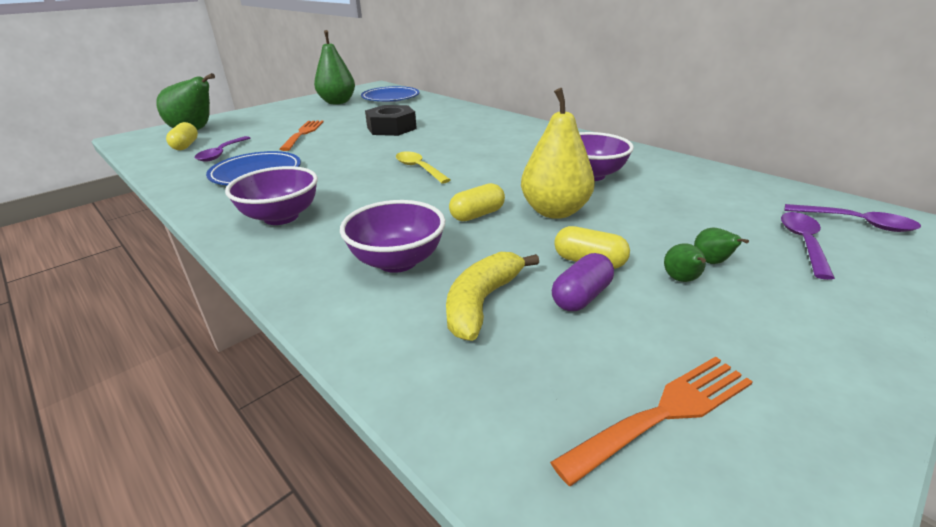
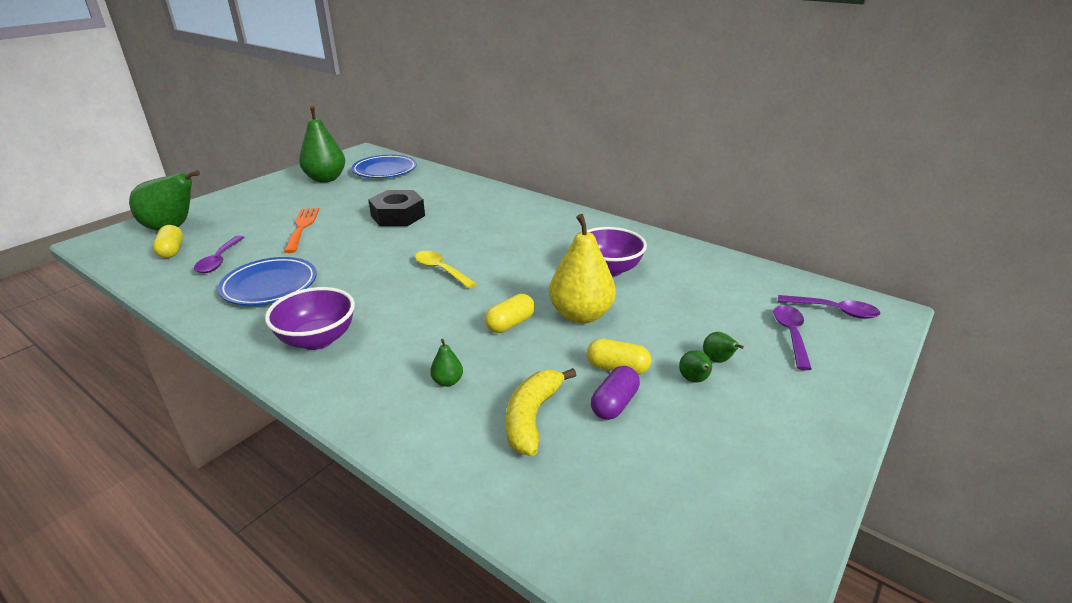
camera: 10 degrees left, 0 degrees up
(397, 261) = (447, 381): purple bowl -> green pear
(664, 413) = (685, 499): orange fork -> none

